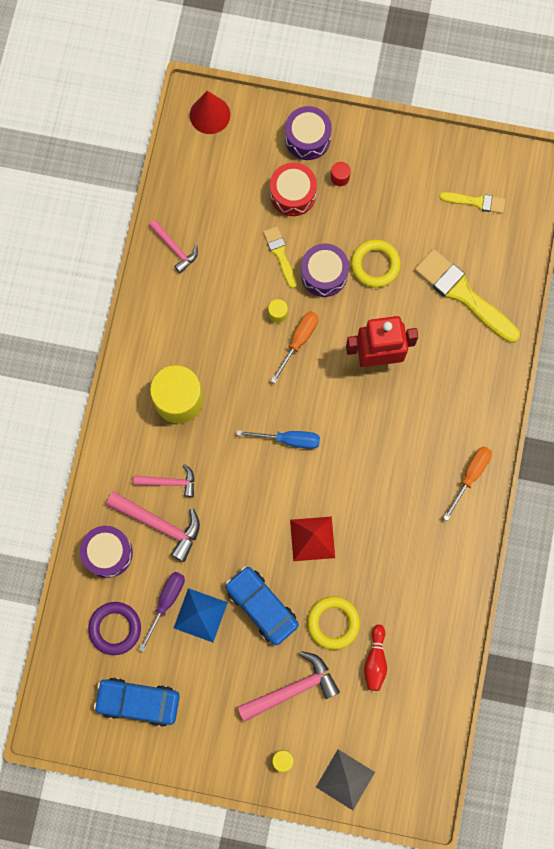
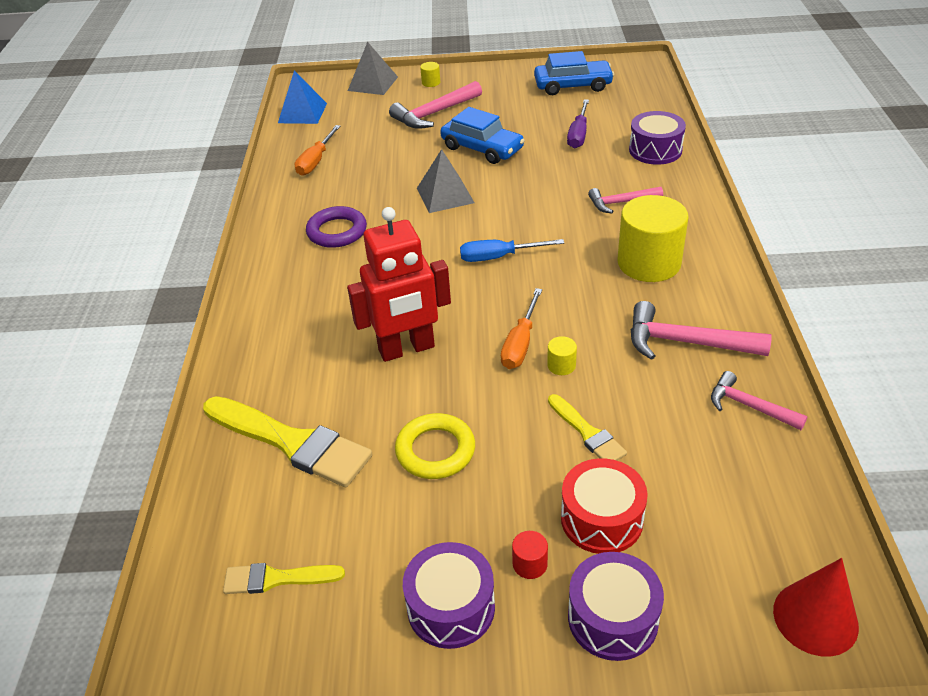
camera: 170 degrees right, 35 degrees down
(115, 628) = (618, 114): purple ring -> purple ring (337, 231)
(159, 525) = (613, 175): pink hammer -> pink hammer (686, 342)
(200, 615) = (540, 134): blue pyramid -> blue pyramid (302, 113)
(312, 538) = (445, 195): red pyramid -> grey pyramid
(324, 274) = (511, 422): purple drum -> purple drum (451, 607)
(333, 623) = (406, 152): yellow ring -> none
(375, 660) = (359, 140): red bowling pin -> none
(470, 476) = (270, 270): orange screwdriver -> orange screwdriver (316, 161)

